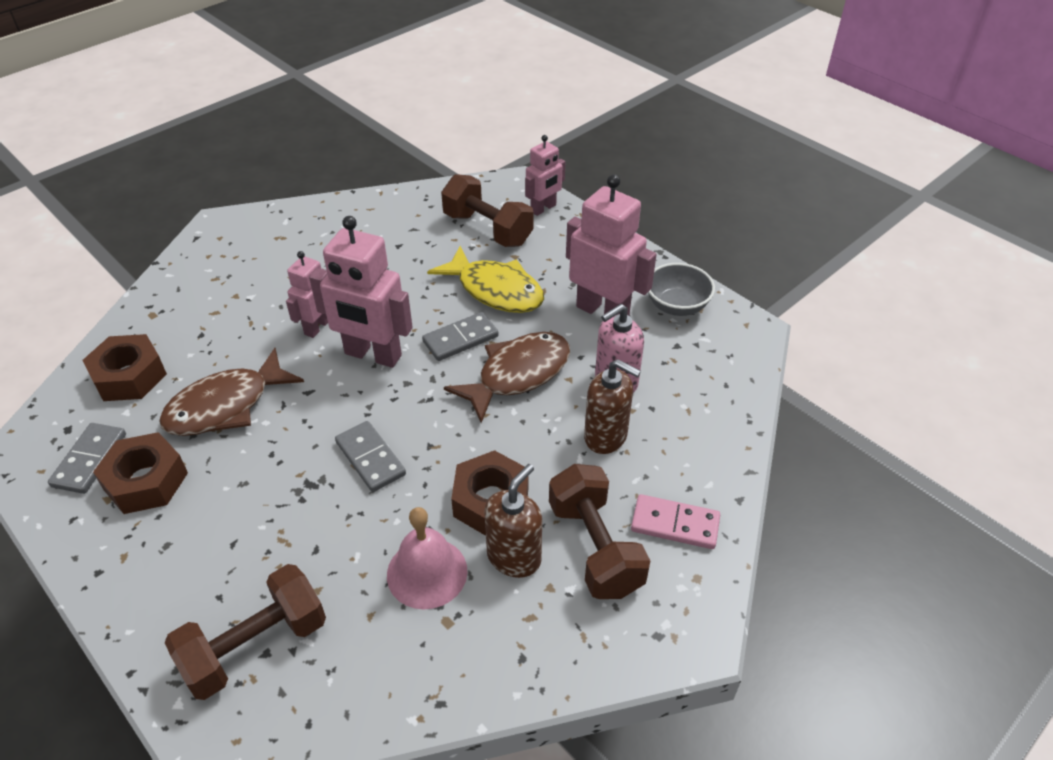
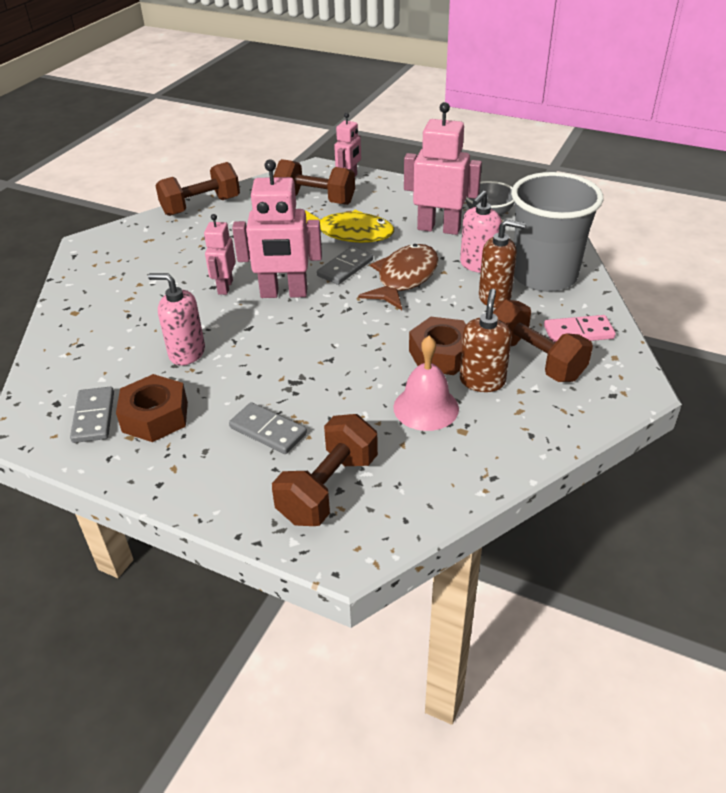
camera: 20 degrees left, 5 degrees down
(129, 376) = (86, 356): brown nut -> none
(226, 406) = (186, 353): brown fish -> pink soap dispenser
(360, 205) = (201, 206): none -> brown dumbbell
(370, 458) = (331, 354): grey domino -> grey domino (268, 430)
(686, 423) = (544, 276): none -> grey cup

